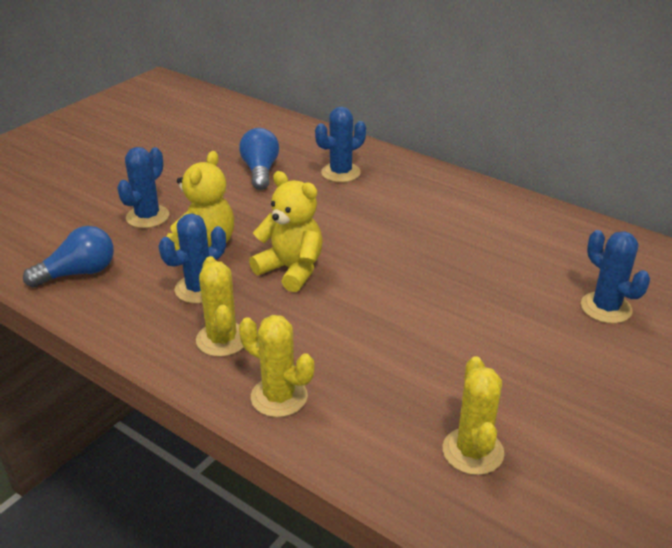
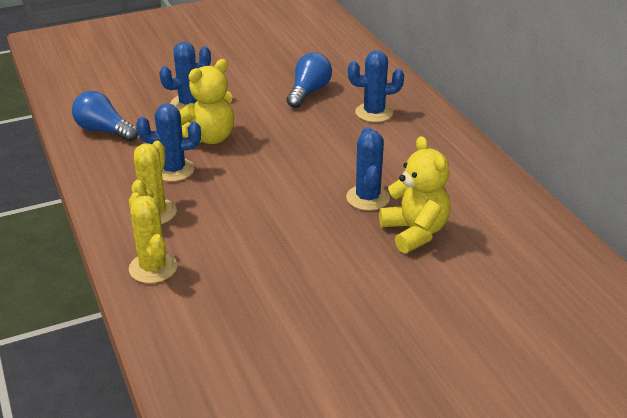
camera: 30 degrees right, 0 degrees up
(78, 273) = (104, 131): blue light bulb -> blue light bulb turned 150 degrees counterclockwise
(291, 270) = (254, 179): yellow teddy bear -> yellow teddy bear (415, 232)
(473, 451) = (251, 364): yellow cactus -> none
(606, 308) = (489, 303): blue cactus -> blue cactus (367, 198)

